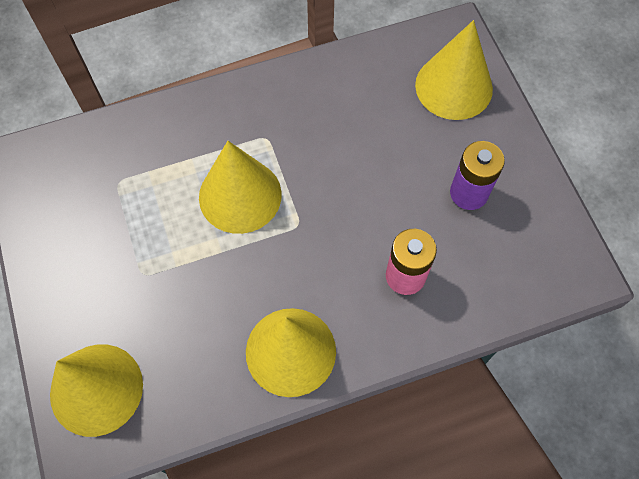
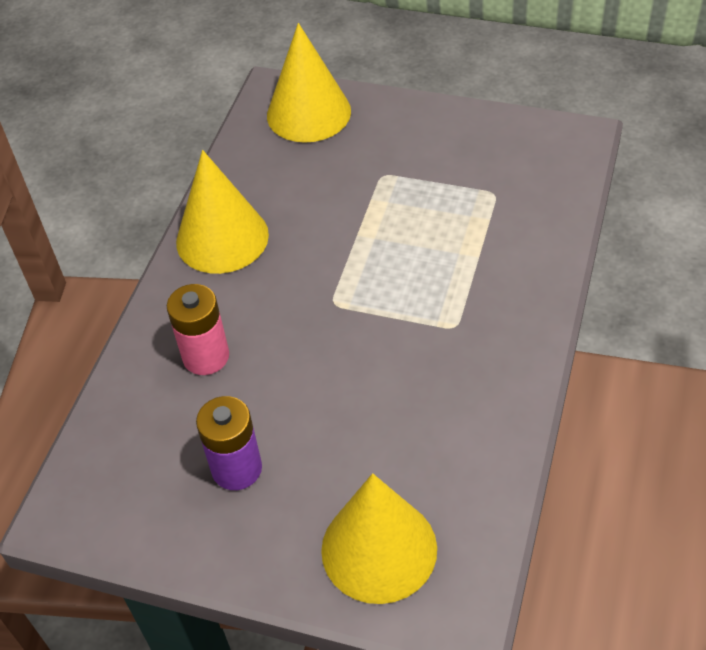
camera: 130 degrees right, 15 degrees down
(240, 195) = (403, 273): yellow cone -> none

